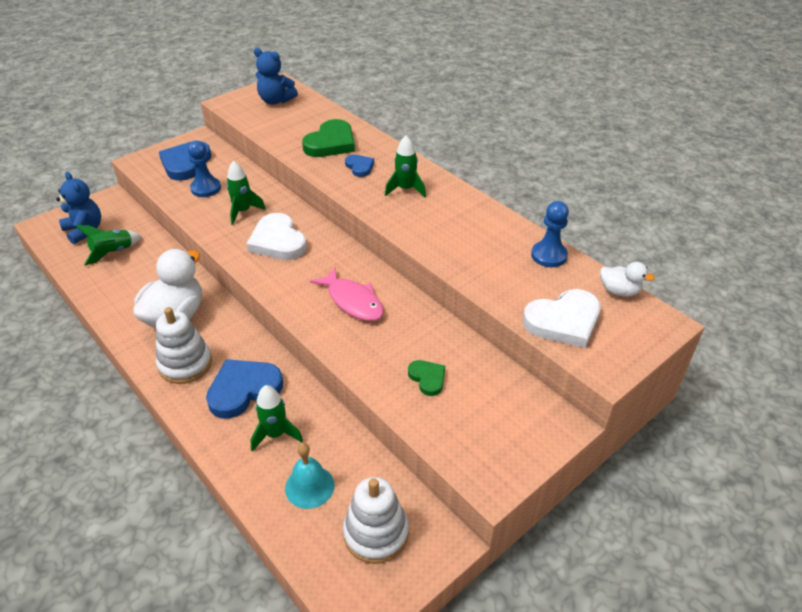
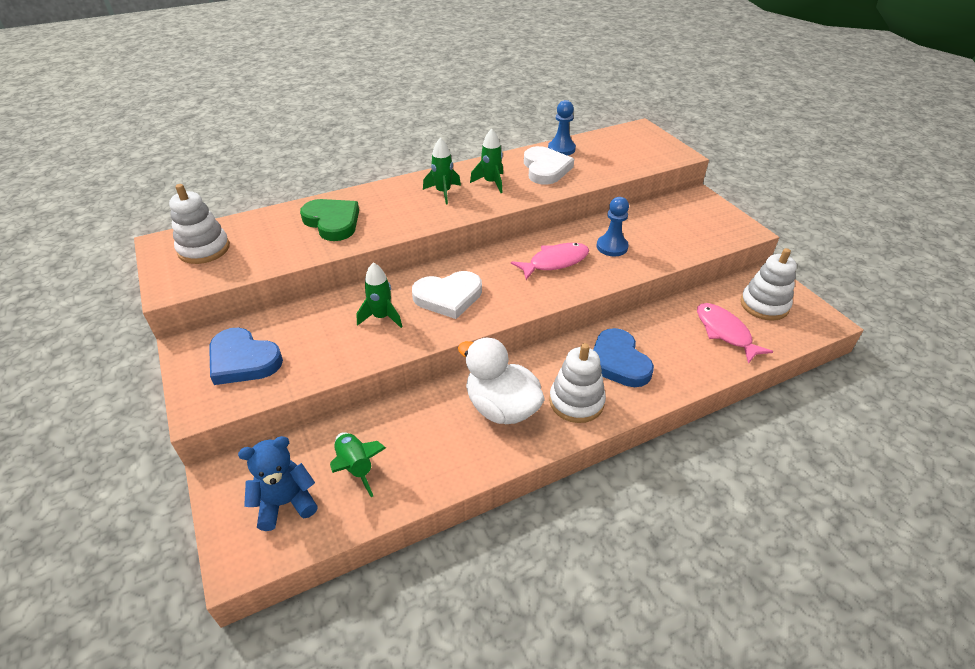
camera: 75 degrees left, 0 degrees up
(206, 188) = (315, 344): blue pawn -> blue pawn (612, 247)
(275, 434) = (672, 346): green rocket -> green rocket (491, 183)
(276, 101) = (204, 249): blue teddy bear -> white stacking toy
(309, 486) = (725, 332): turquoise bell -> pink fish
(359, 167) = (390, 211): blue heart -> none
(427, 378) = (652, 239): green heart -> none
(563, 321) = (633, 158): white heart -> white heart (545, 169)
(619, 291) = (607, 134): white duck -> none

